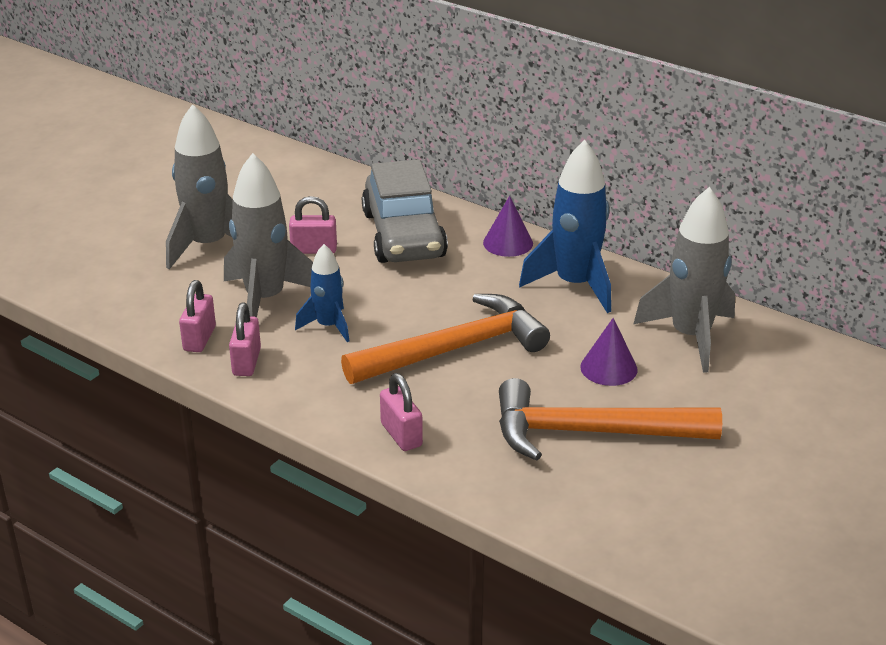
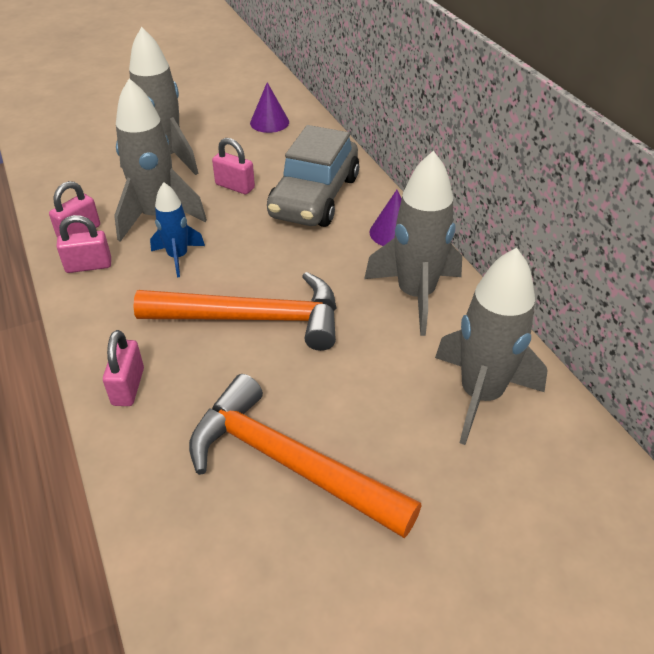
camera: 30 degrees right, 10 degrees up
(246, 362) = (88, 266): pink padlock -> pink padlock turned 45 degrees clockwise
(575, 285) = (415, 295): blue rocket -> grey rocket
(608, 368) = (369, 396): purple cone -> purple cone (269, 122)

